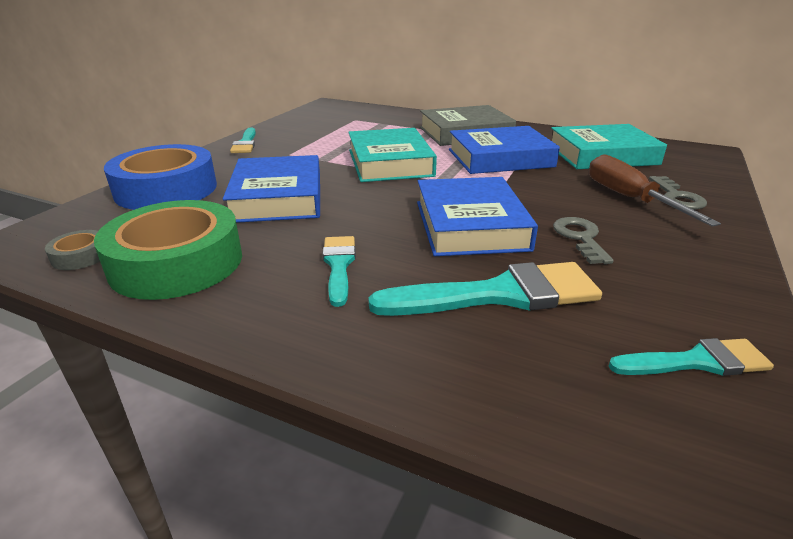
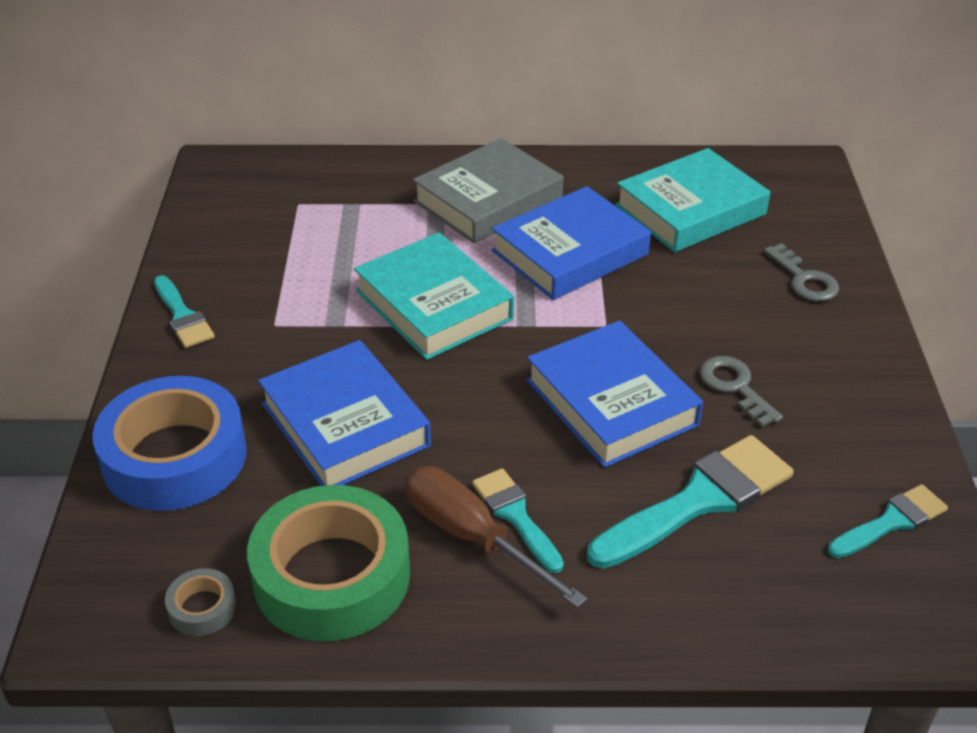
camera: 25 degrees left, 10 degrees up
(629, 198) = (756, 298): brown screwdriver -> brown screwdriver (471, 537)

